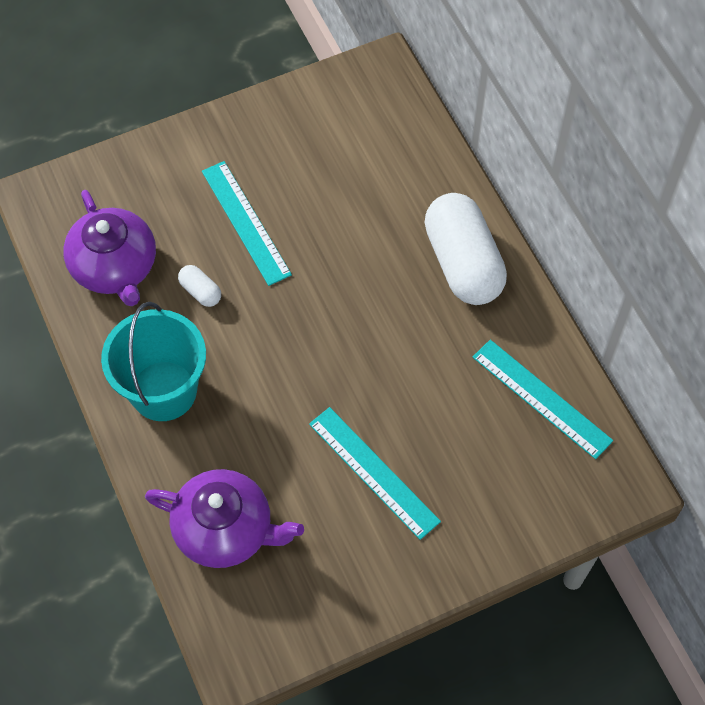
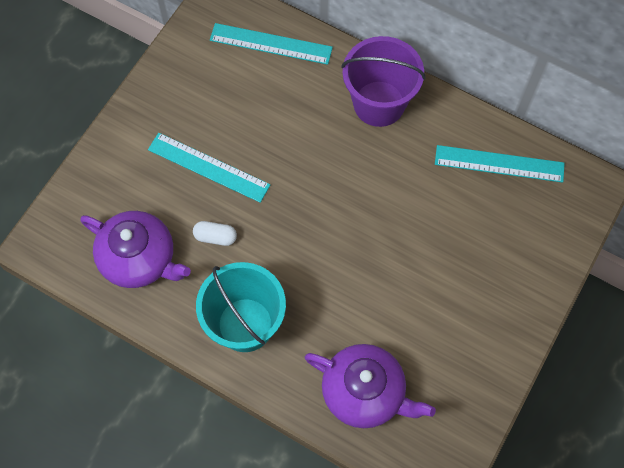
camera: 35 degrees left, 5 degrees up
(225, 529) = (365, 392): purple teapot -> purple teapot turned 45 degrees clockwise
(374, 472) = (431, 285): turquoise ruler -> turquoise ruler (271, 43)
(463, 263) = (379, 103): white capsule -> purple bucket

